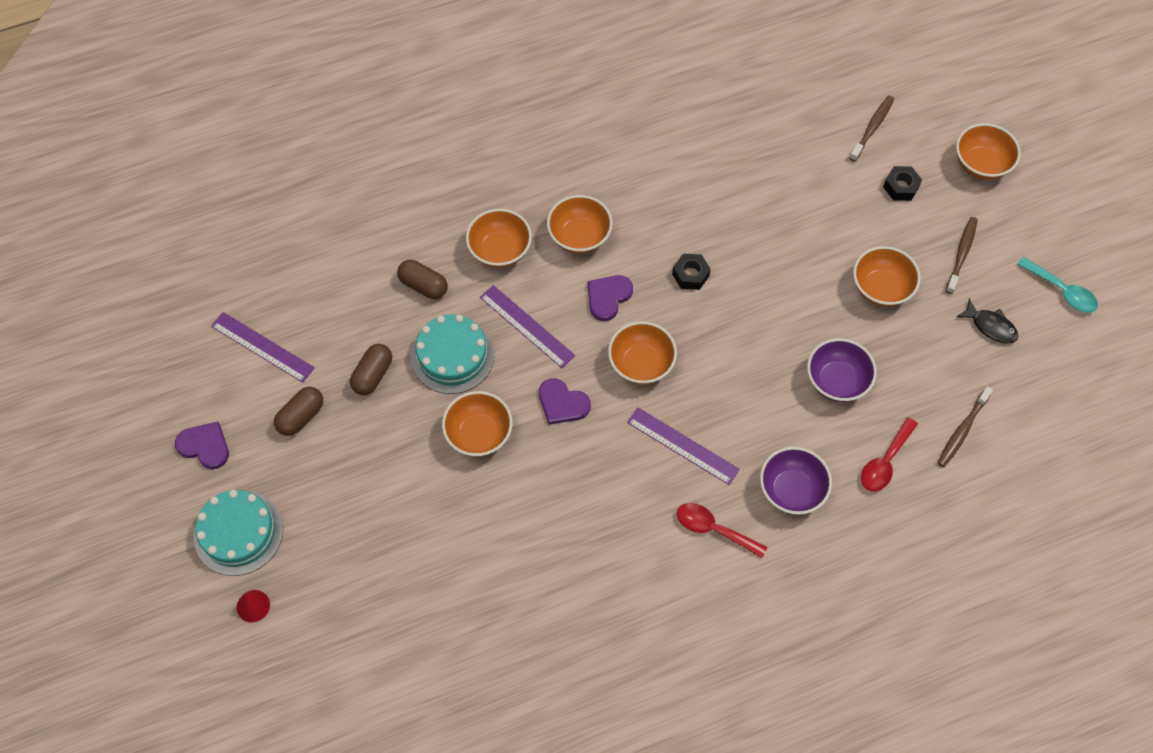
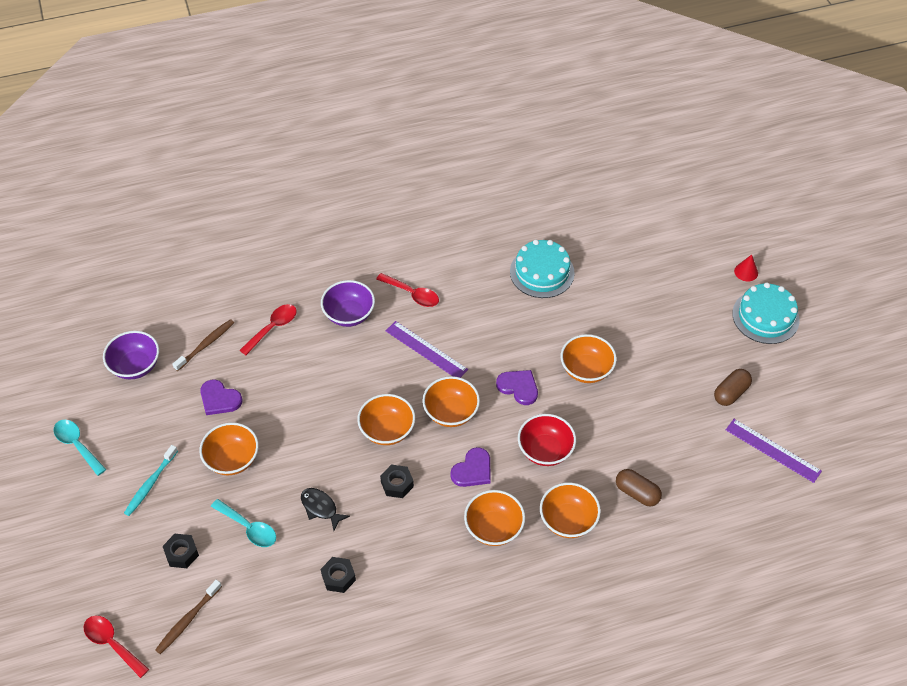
camera: 175 degrees left, 10 degrees down
(205, 446) = (804, 377): purple heart -> purple heart (219, 399)
(373, 375) = (675, 420): brown capsule -> none
(452, 356) = (609, 431): turquoise cake -> turquoise cake (542, 272)
(527, 326) = (545, 450): purple ruler -> red bowl
(734, 177) = (338, 577): none -> black nut
(836, 381) = (293, 387): purple bowl -> purple bowl (135, 366)
(839, 217) = (249, 528): none -> turquoise spoon
(937, 103) = (112, 643): none -> red spoon
(961, 254) = (150, 484): brown toothbrush -> turquoise toothbrush
(981, 164) = (96, 571): orange bowl -> orange bowl (387, 430)
(990, 326) = (151, 420): black fish -> black fish (321, 508)

